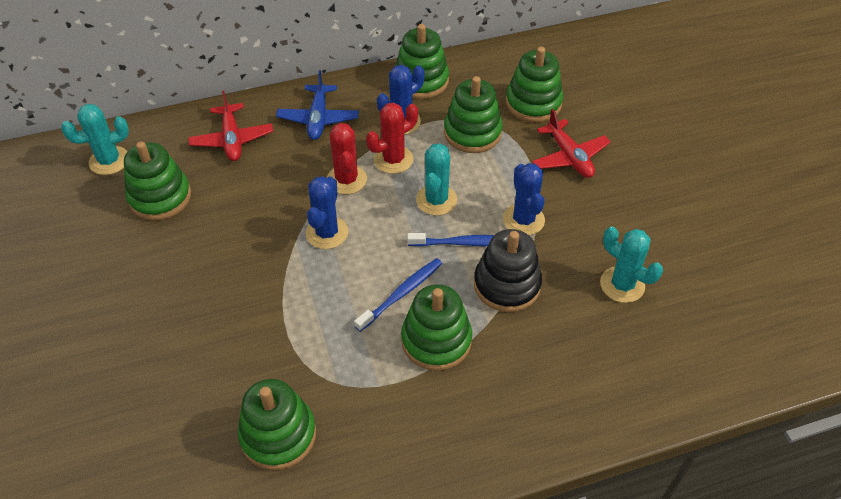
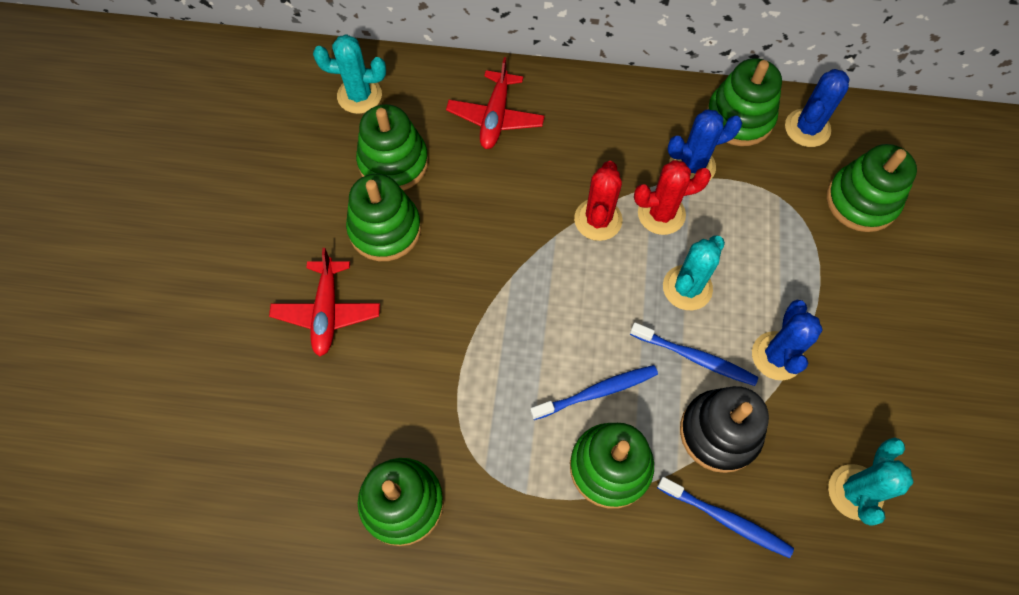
camera: 25 degrees right, 15 degrees up
(318, 119) = (599, 126): blue plane -> none
(327, 233) = (549, 280): blue cactus -> blue cactus (807, 128)
(472, 133) = (769, 213): green stacking toy -> green stacking toy (385, 229)
(541, 340) = (726, 520): none -> blue toothbrush
(569, 157) = (871, 293): red plane -> red plane (327, 312)
(622, 285) = (855, 492): turquoise cactus -> turquoise cactus turned 45 degrees clockwise

